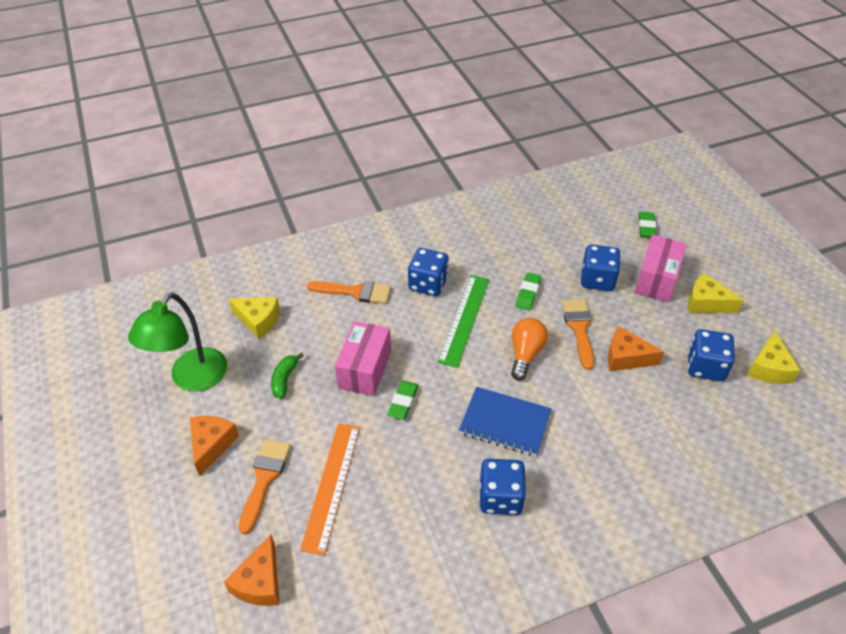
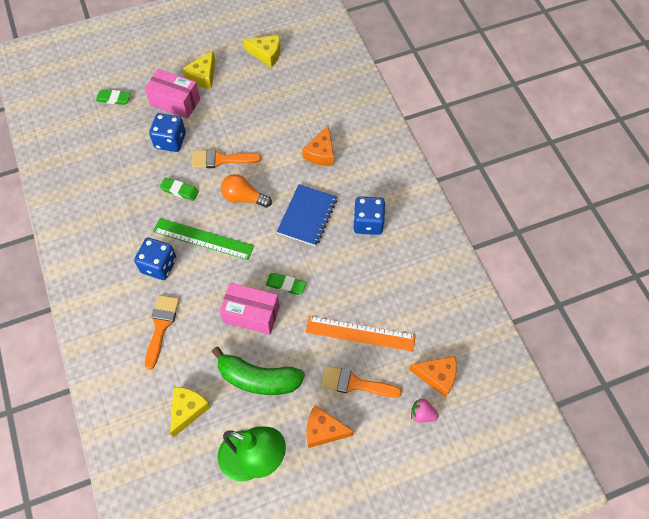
camera: 90 degrees left, 15 degrees up
(210, 559) = (422, 414): none -> pink strawberry
(285, 379) = (258, 378): green banana -> green banana, size x1.96
(626, 357) = (251, 133): orange cheese -> orange cheese (321, 153)
(705, 367) = (263, 89): blue dice -> none

